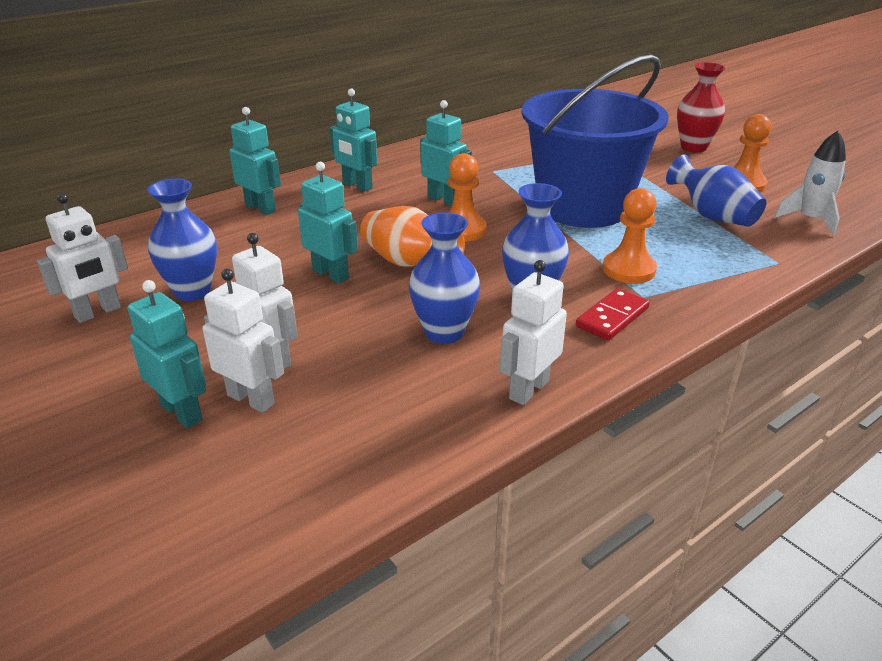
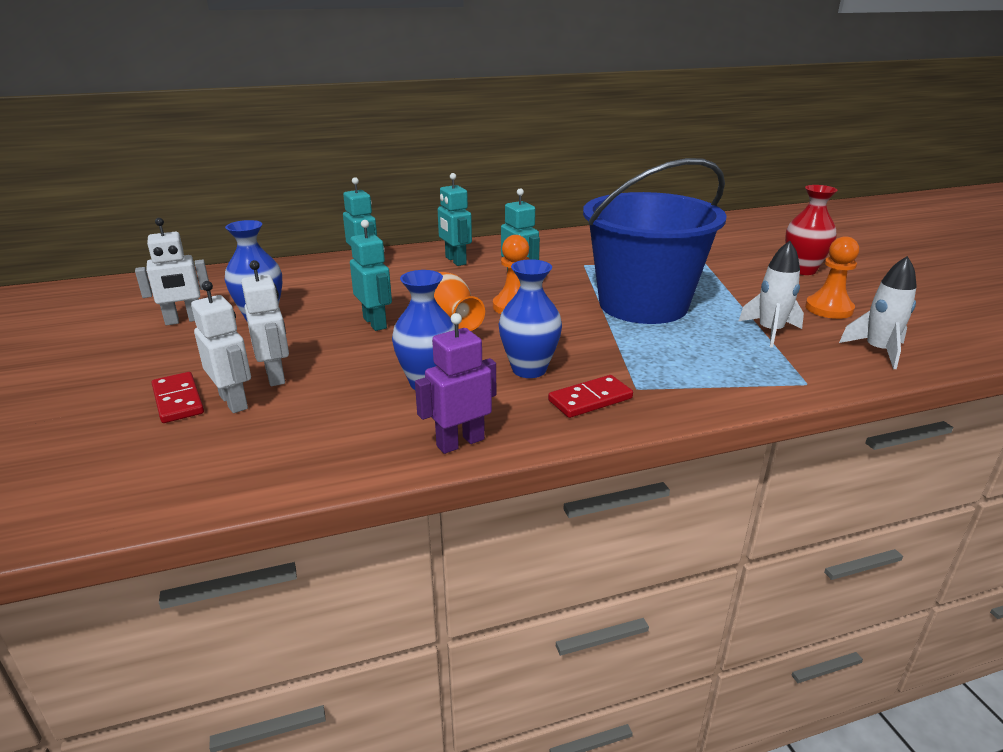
camera: 20 degrees right, 5 degrees down
(182, 412) = (178, 400): turquoise robot -> red domino
(528, 389) = (460, 442): white robot -> purple robot
(629, 270) = (642, 363): orange pawn -> none
(712, 216) = (770, 332): blue vase -> white rocket

